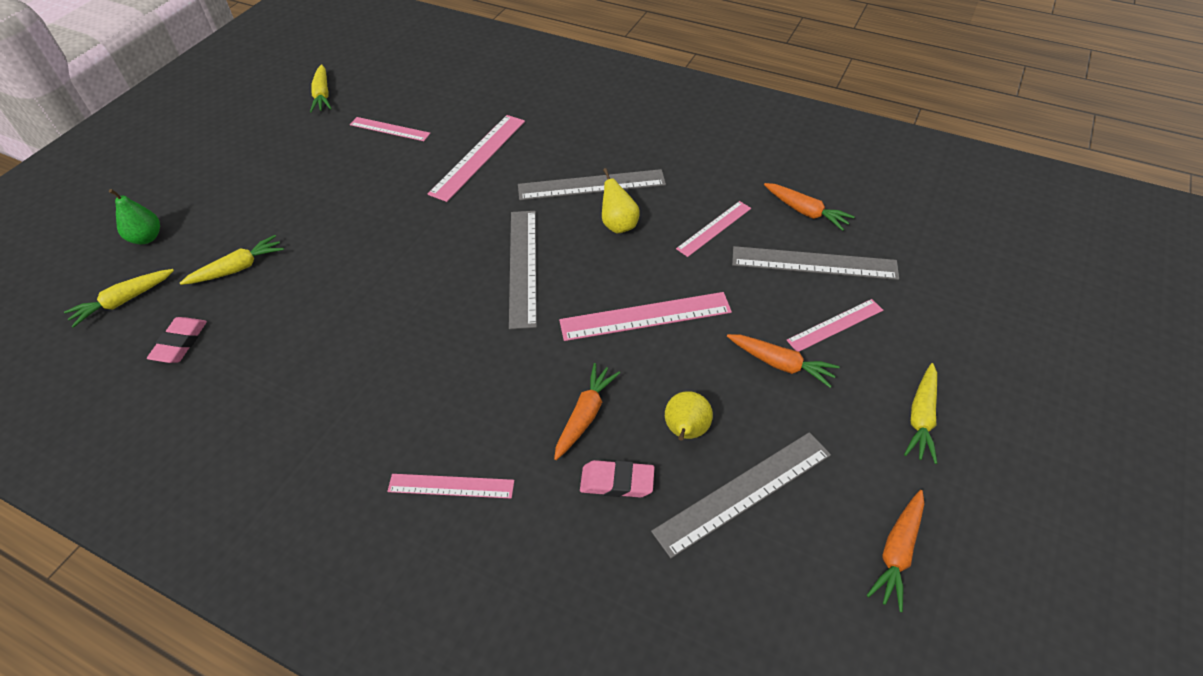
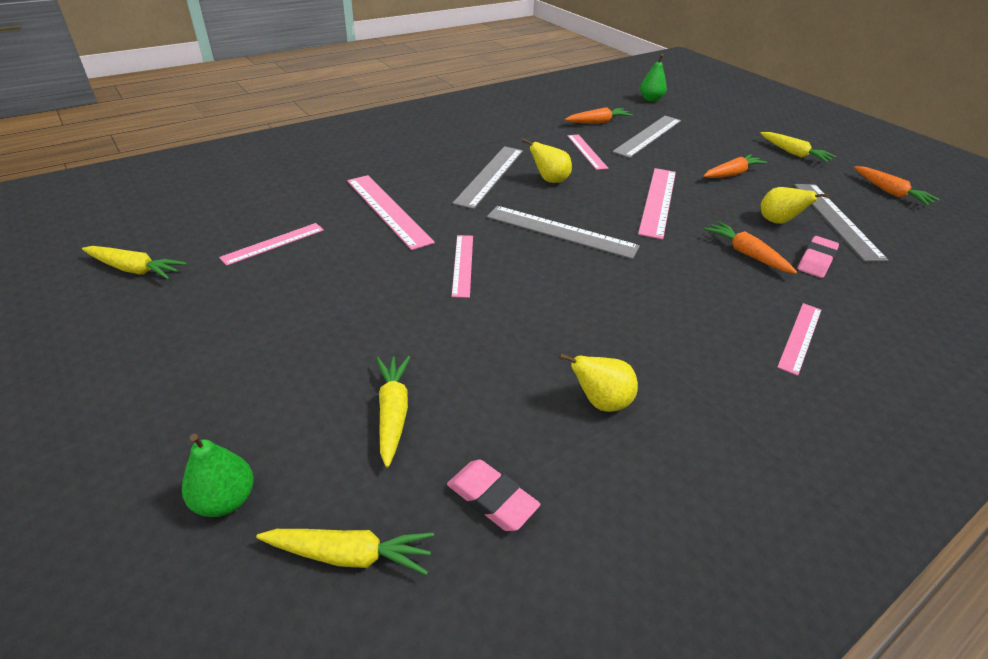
camera: 65 degrees left, 10 degrees down
(123, 301) = (350, 555): yellow carrot -> yellow carrot turned 75 degrees counterclockwise
(292, 367) = (600, 402): none -> yellow pear
(835, 325) = (707, 149): pink ruler -> pink ruler (463, 265)
(941, 233) = (650, 99): none -> green pear

